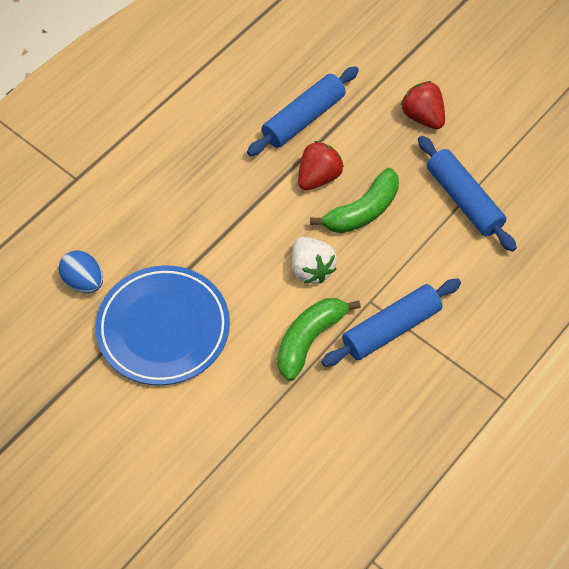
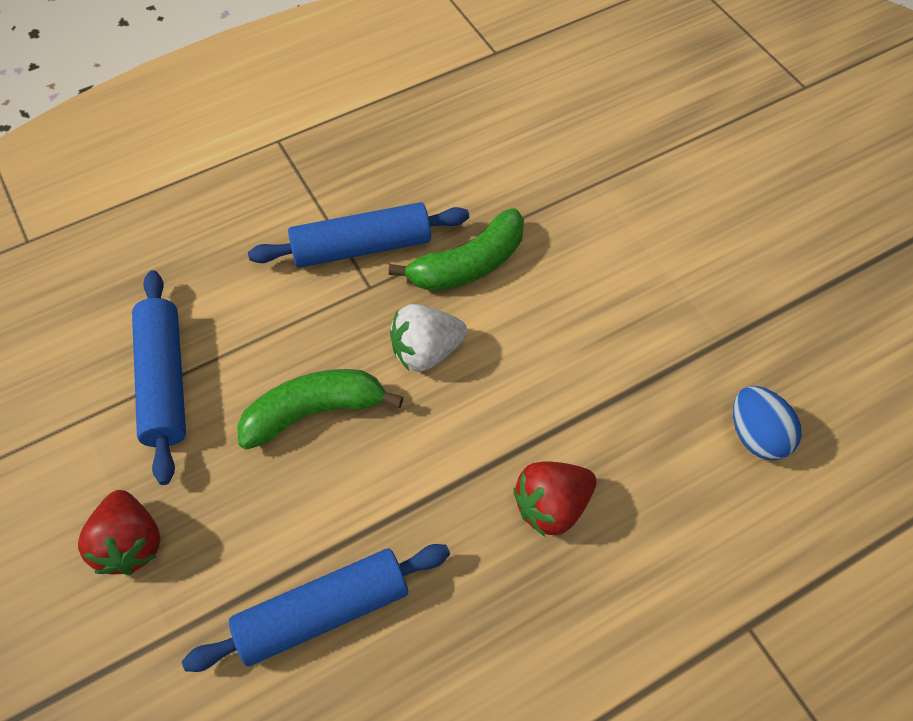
camera: 160 degrees left, 0 degrees up
(163, 328) = (654, 335): blue plate -> none
(311, 269) = (426, 351): white strawberry -> white strawberry turned 105 degrees counterclockwise
(318, 177) = (351, 489): red strawberry -> red strawberry (552, 506)

